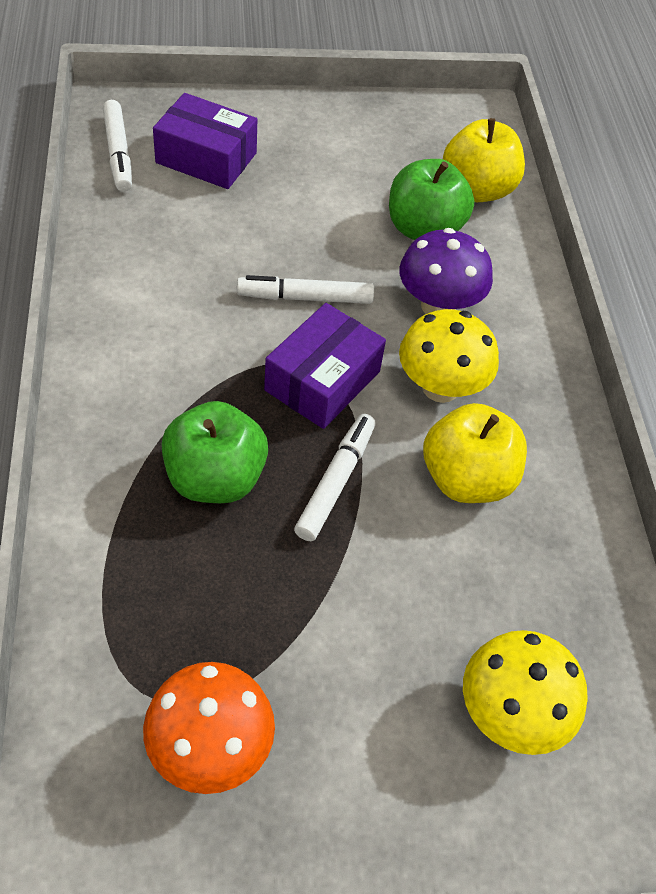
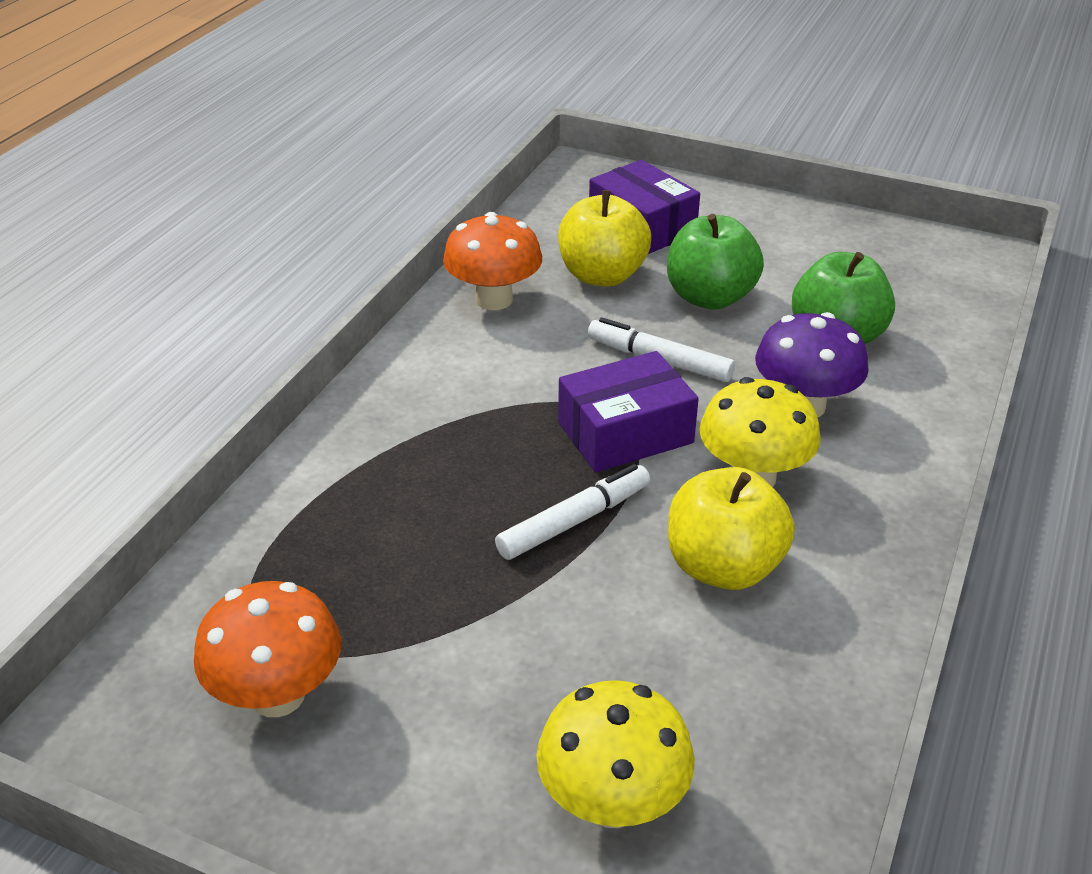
camera: 35 degrees right, 15 degrees down
(118, 153) = (558, 205): white marker -> none
(128, 278) = (494, 299): none -> orange mushroom
(215, 478) = (454, 478): green apple -> green apple (710, 297)
(477, 189) = (927, 318): yellow apple -> yellow apple (602, 275)

